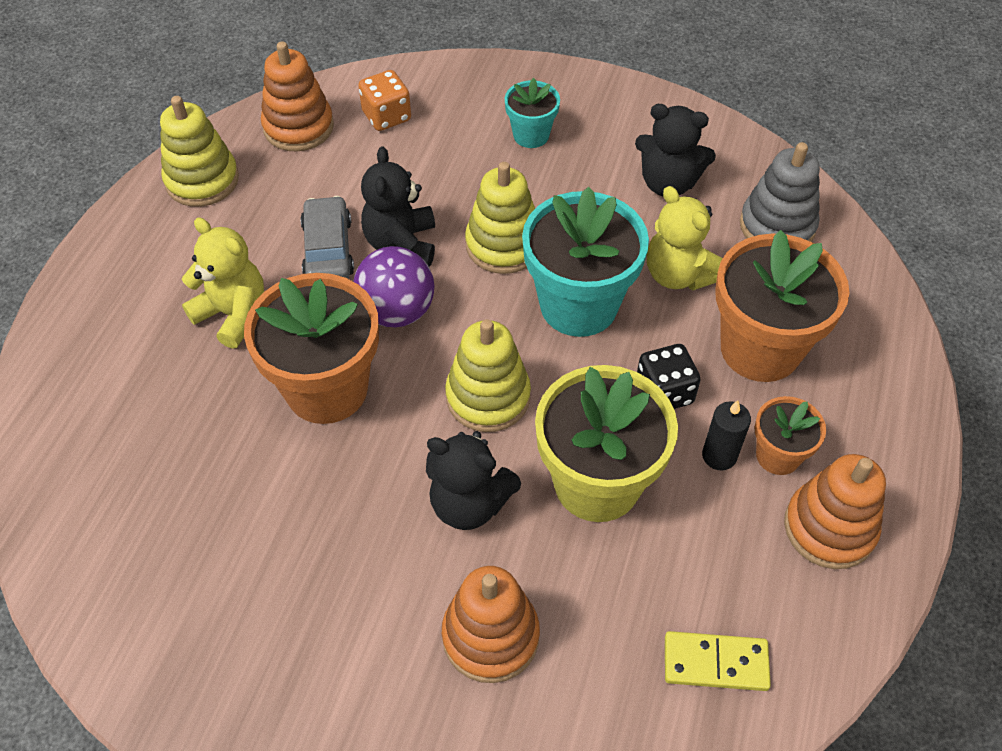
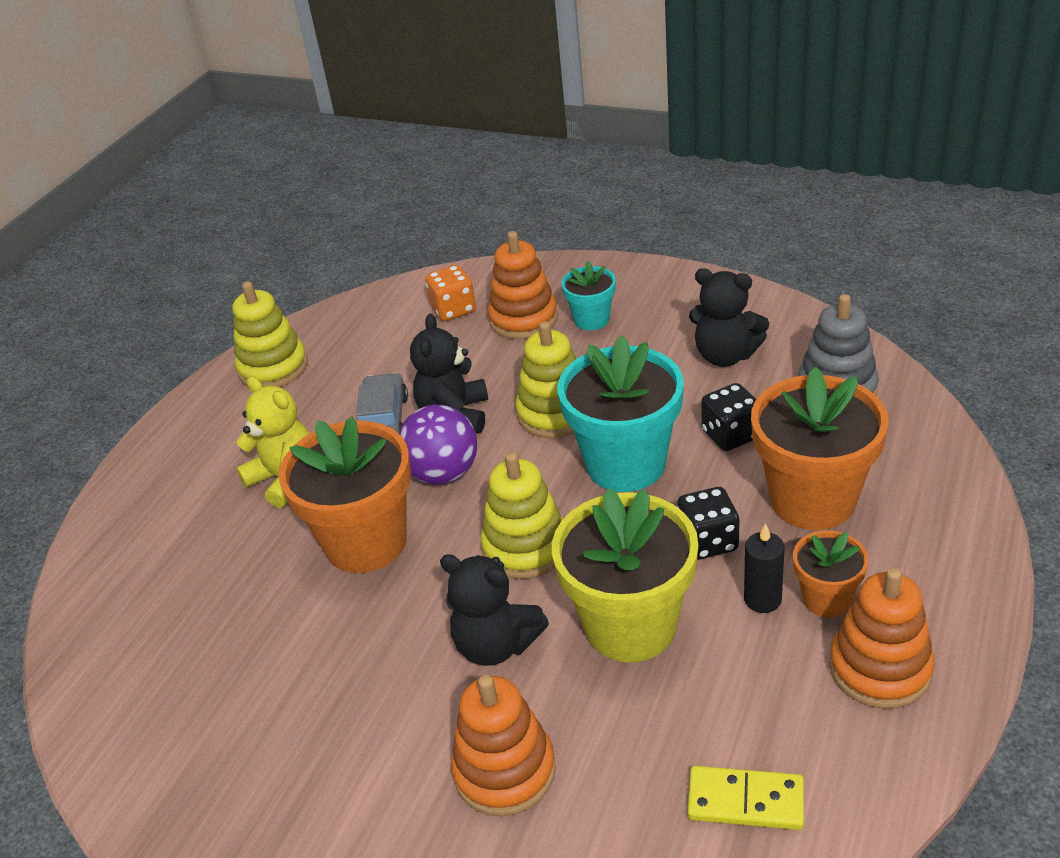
camera: 10 degrees right, 15 degrees down
(298, 127) = (369, 321): orange stacking toy -> orange stacking toy (523, 319)
(678, 275) = (731, 435): yellow teddy bear -> black dice

